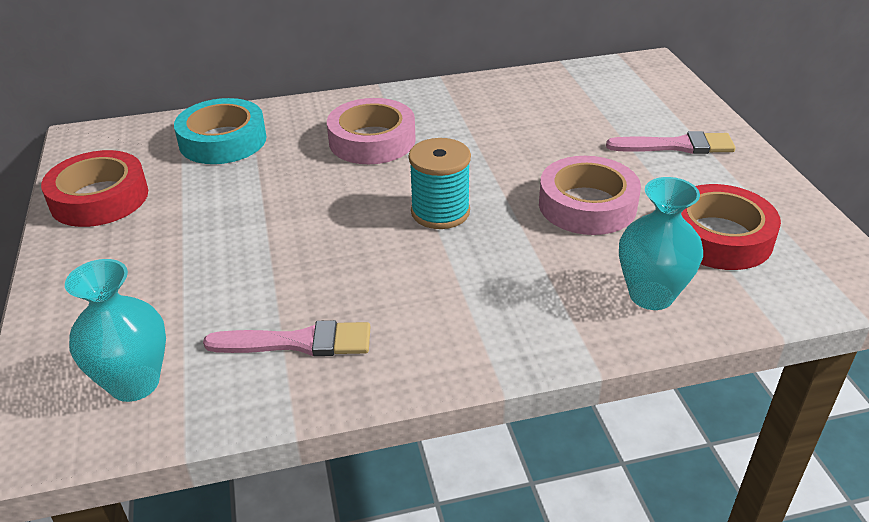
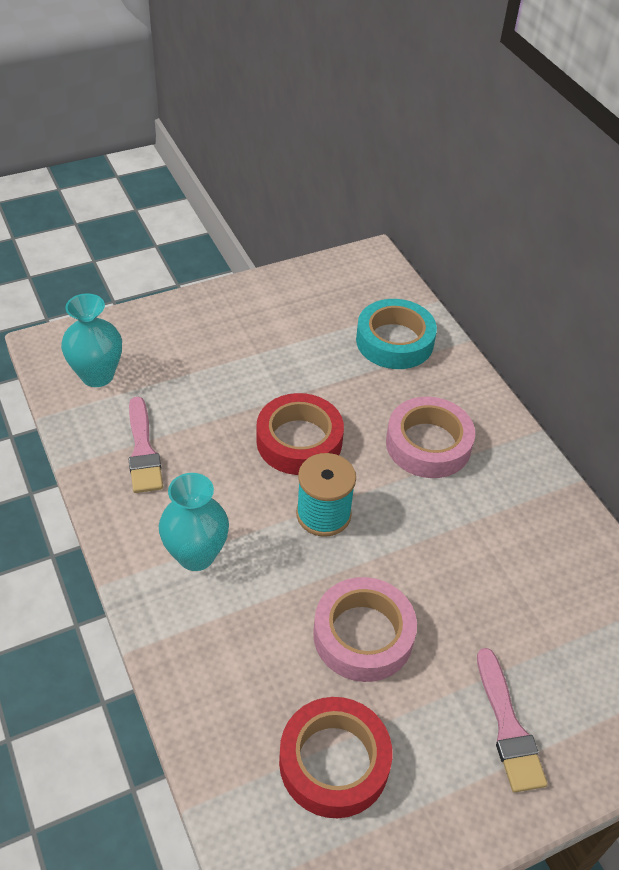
camera: 75 degrees right, 10 degrees up
(99, 198) = (292, 294): red tape -> red tape (299, 441)
(651, 295) = (229, 693): turquoise vase -> turquoise vase (196, 555)

